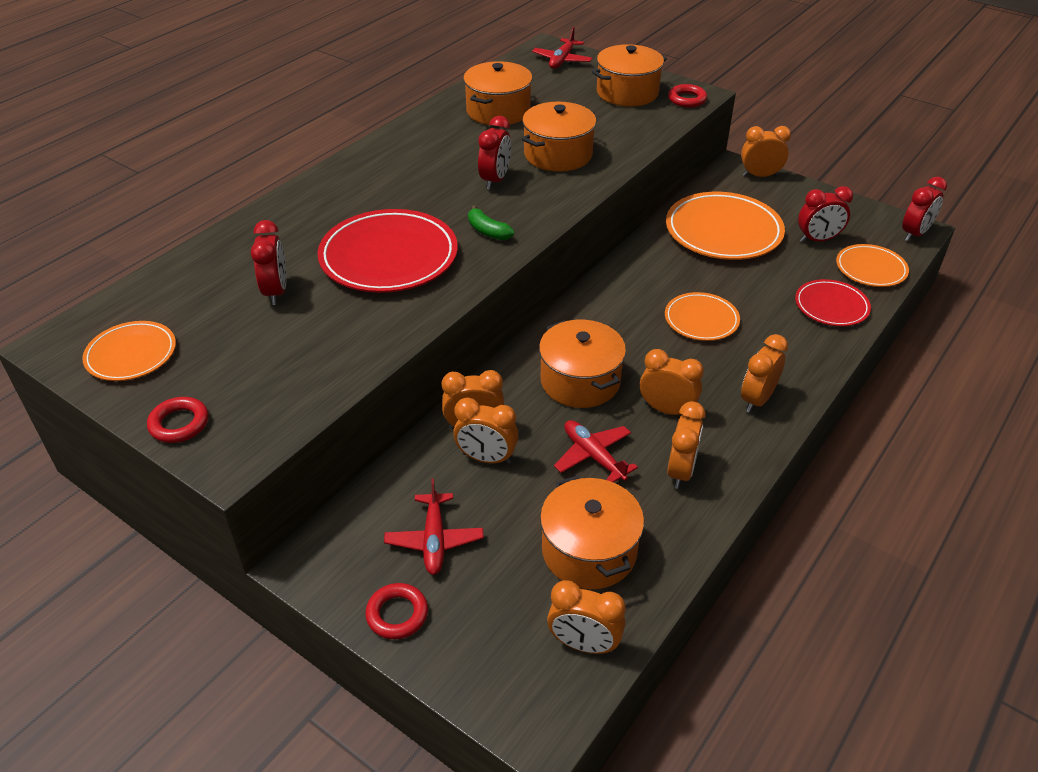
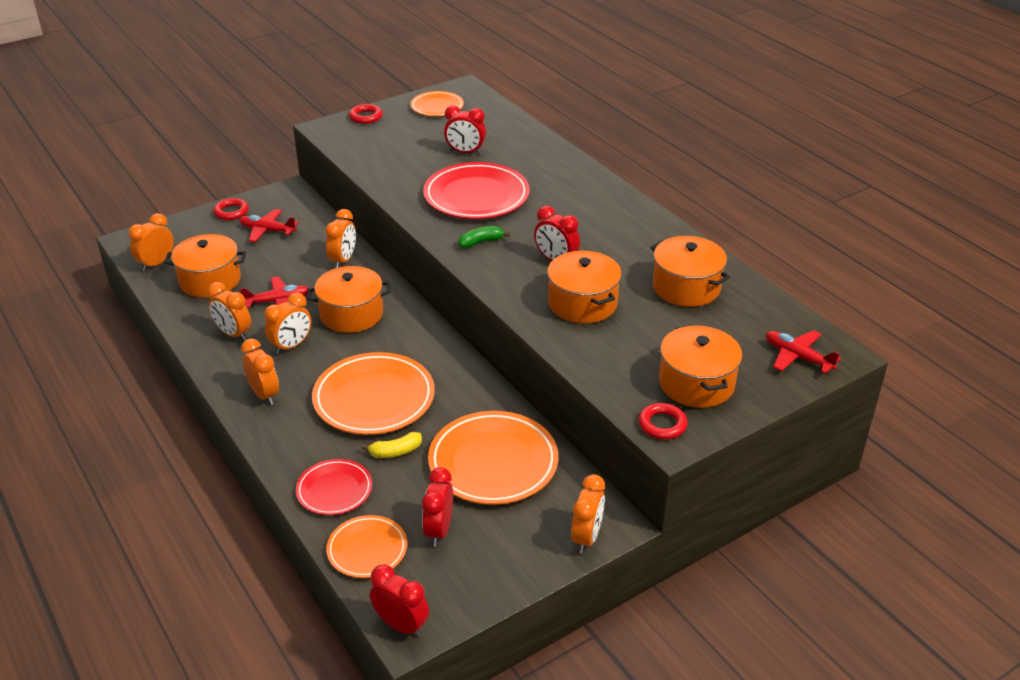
camera: 110 degrees right, 5 degrees down
(486, 458) = (312, 259): orange clock -> none
(701, 320) = (374, 398): orange plate -> orange plate, size x1.75
(757, 285) = (395, 451): none -> yellow banana
(915, 234) = (401, 625): red clock -> red clock turned 150 degrees clockwise

